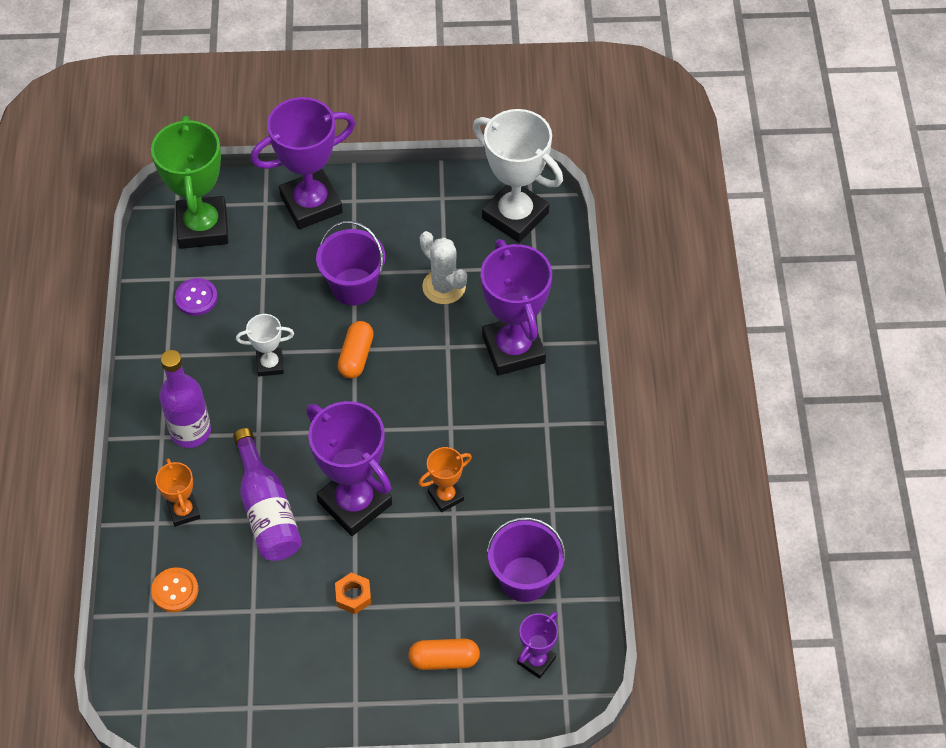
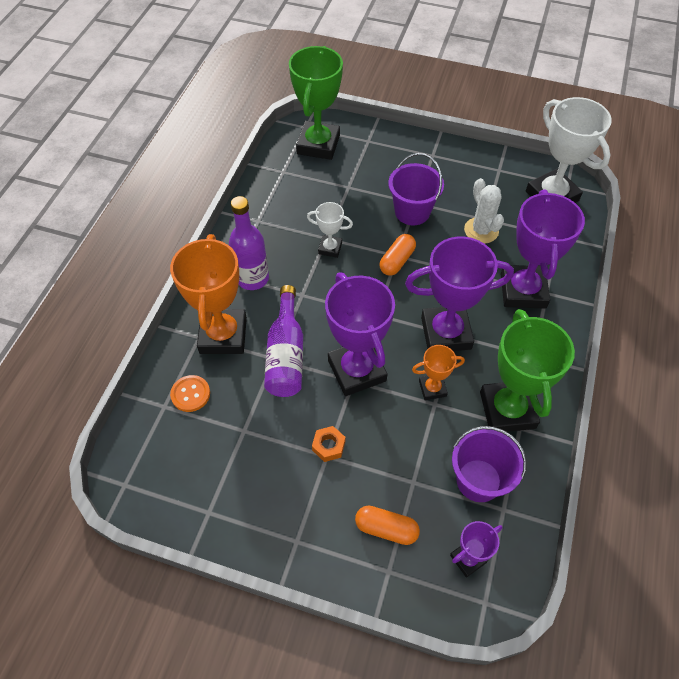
camera: 20 degrees right, 0 degrees up
(184, 511) = (223, 335): orange trophy -> orange trophy, size x2.00
(196, 298) = (295, 188): purple button -> none
(311, 204) = (401, 149): purple trophy -> purple trophy (446, 333)
(534, 494) = (507, 410): none -> green trophy

